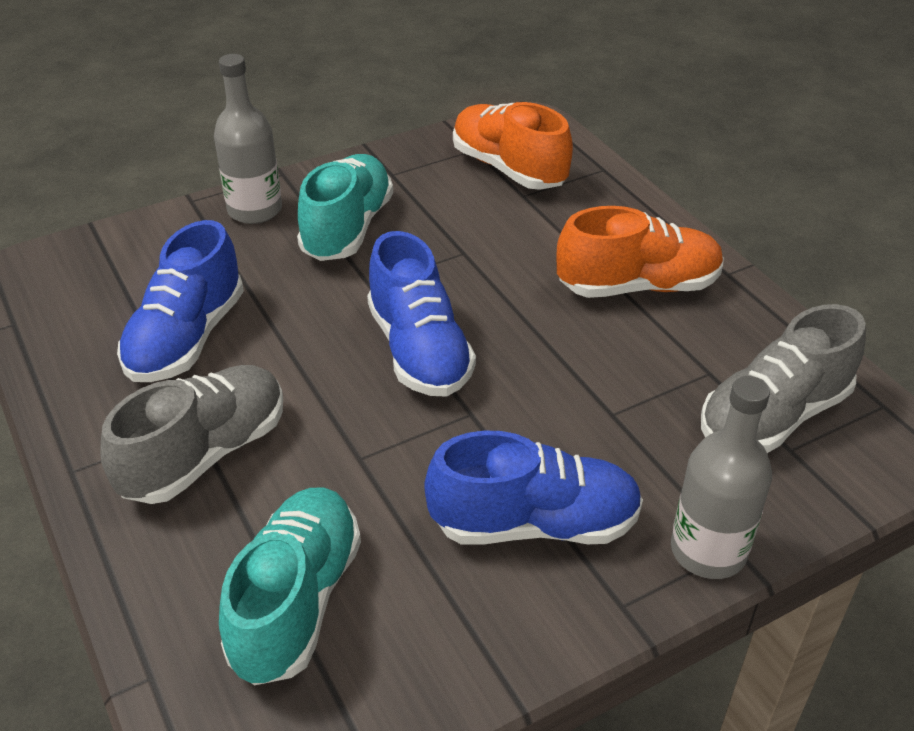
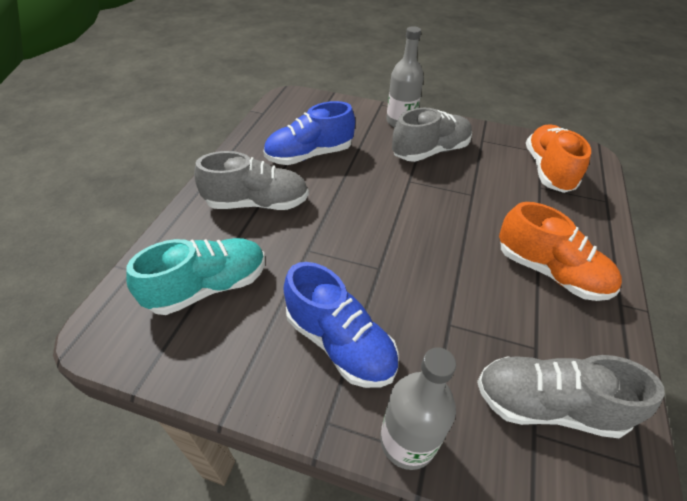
camera: 45 degrees right, 5 degrees up
(347, 228) = (430, 151): turquoise shoe -> grey shoe
(419, 350) = (393, 223): blue shoe -> none

